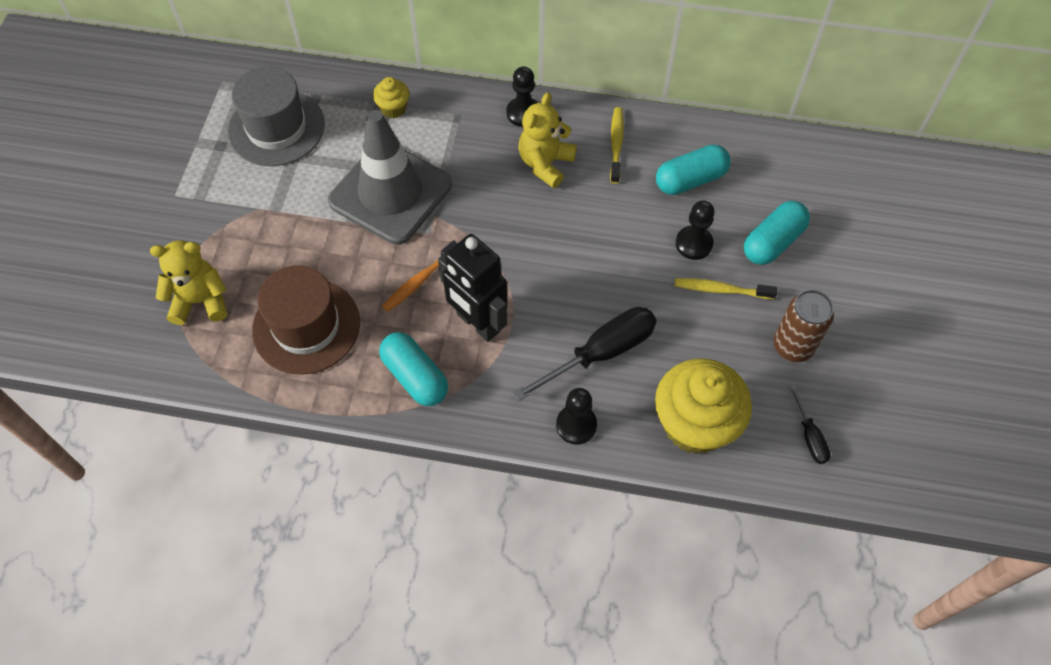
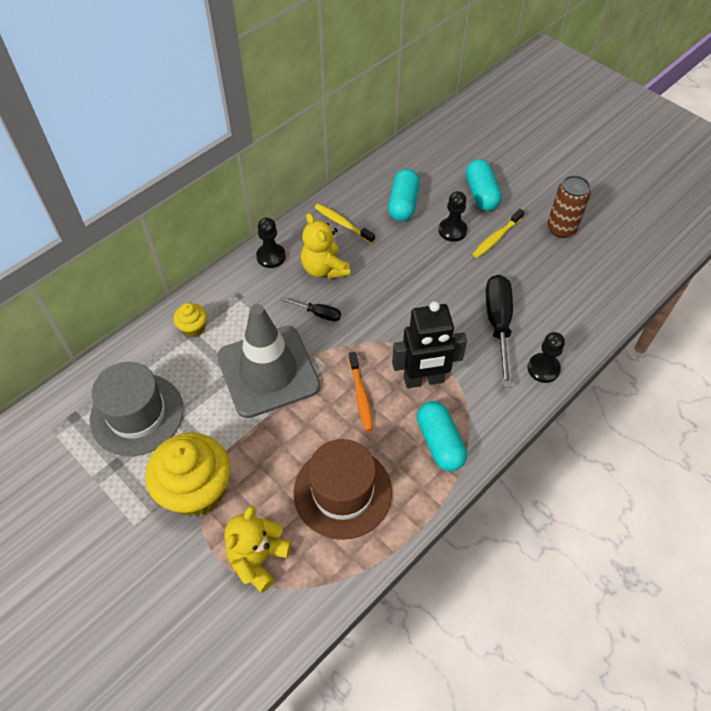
camera: 55 degrees left, 5 degrees down
(415, 377) = (440, 442): turquoise capsule -> turquoise capsule turned 75 degrees clockwise
(694, 424) = (584, 307): yellow cupcake -> yellow cupcake (197, 491)
(809, 436) = (627, 257): black screwdriver -> black screwdriver (318, 313)

